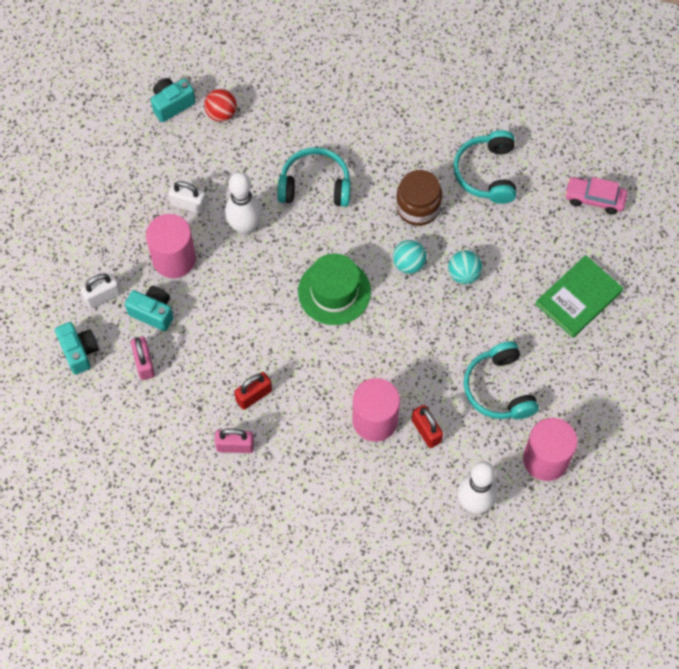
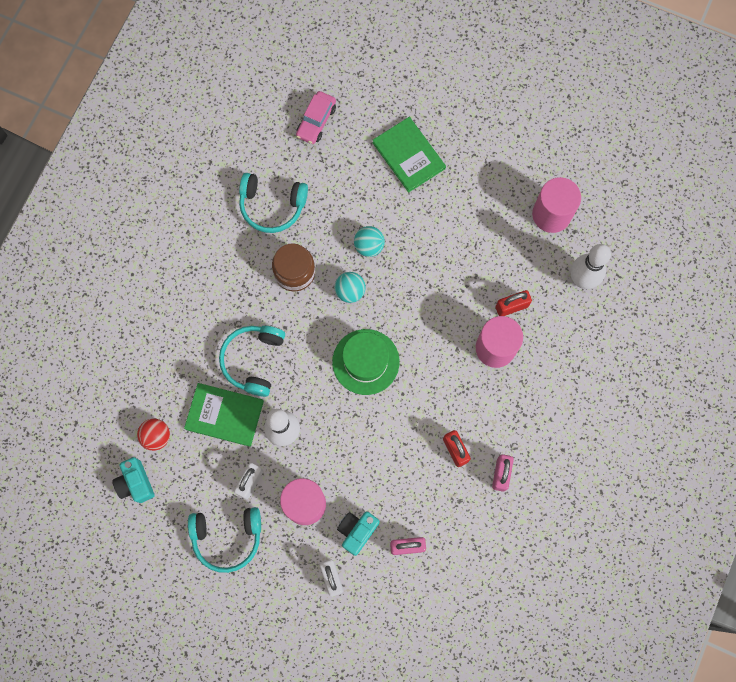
camera: 80 degrees left, 10 degrees up
(79, 352) = (385, 607): turquoise camera -> none
(253, 169) = (224, 415): none -> green book
(499, 388) = (482, 238): turquoise headphones -> turquoise headphones (227, 537)

